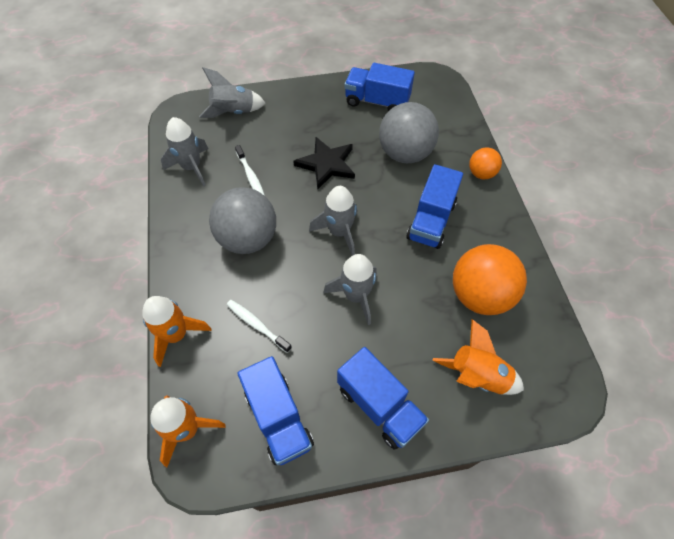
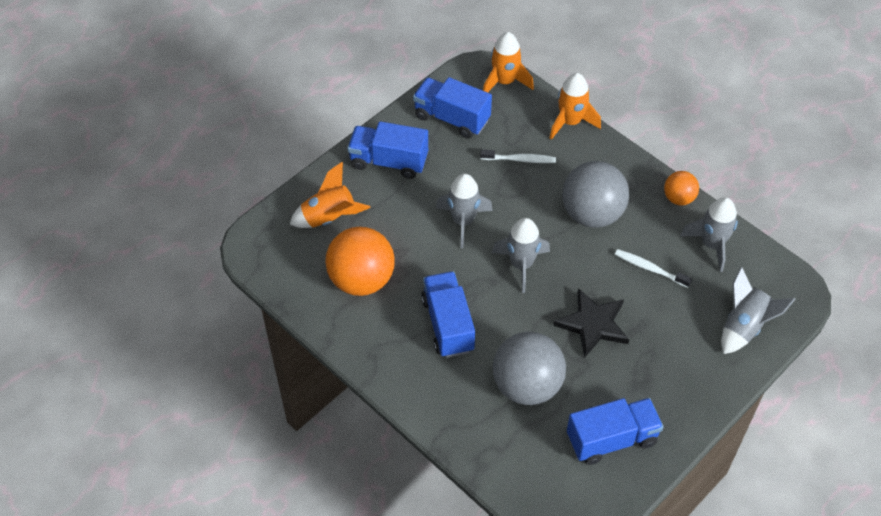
camera: 145 degrees right, 5 degrees down
(481, 173) = (432, 409): orange ball -> orange ball (678, 198)

